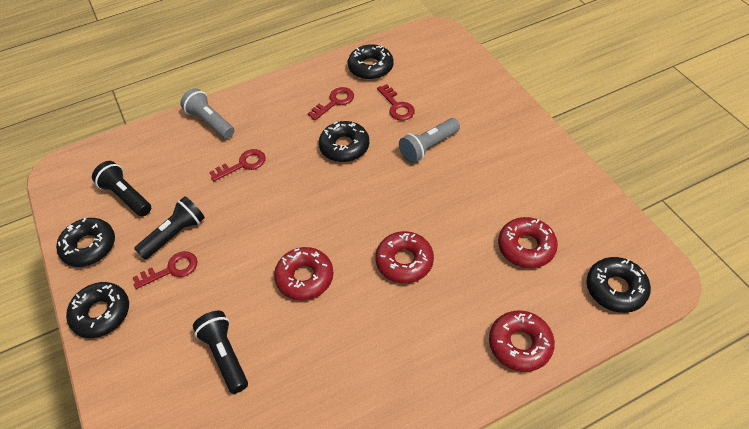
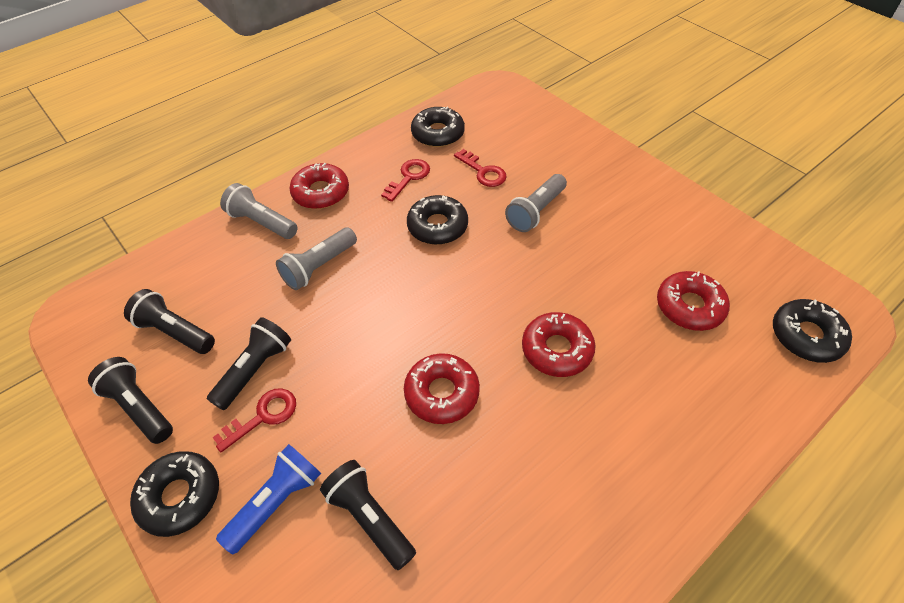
camera: 15 degrees left, 0 degrees up
(89, 246) = (139, 407): black donut -> black flashlight
(164, 331) = (276, 502): none -> blue flashlight
(243, 164) = (319, 267): red key -> grey flashlight
(520, 344) = (729, 424): red donut -> red donut (321, 192)

